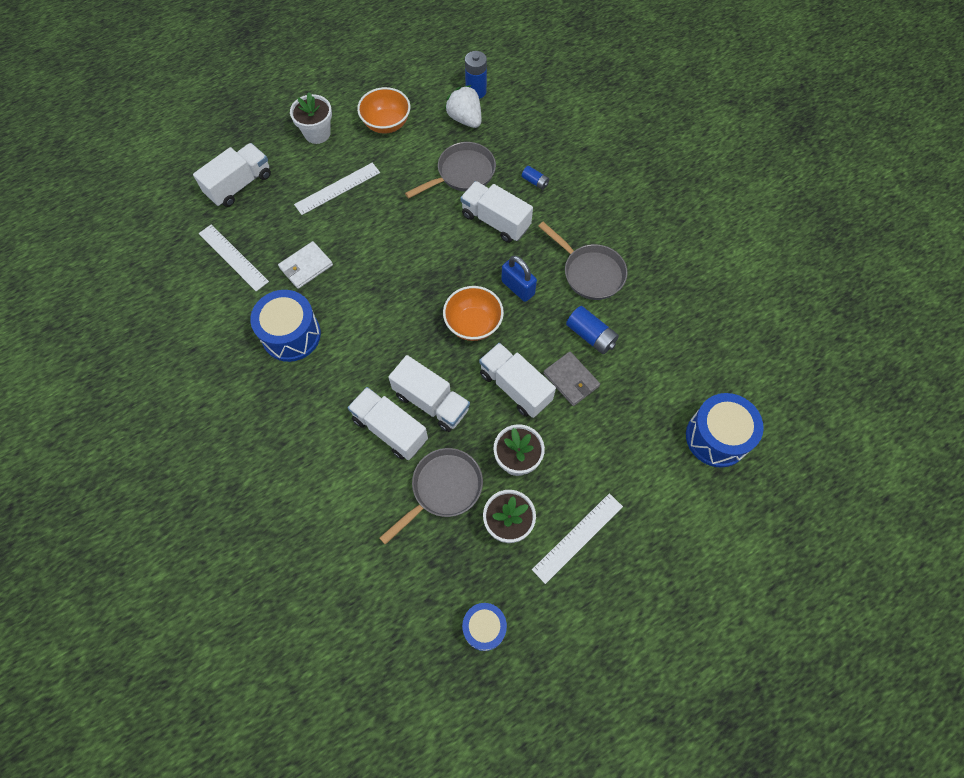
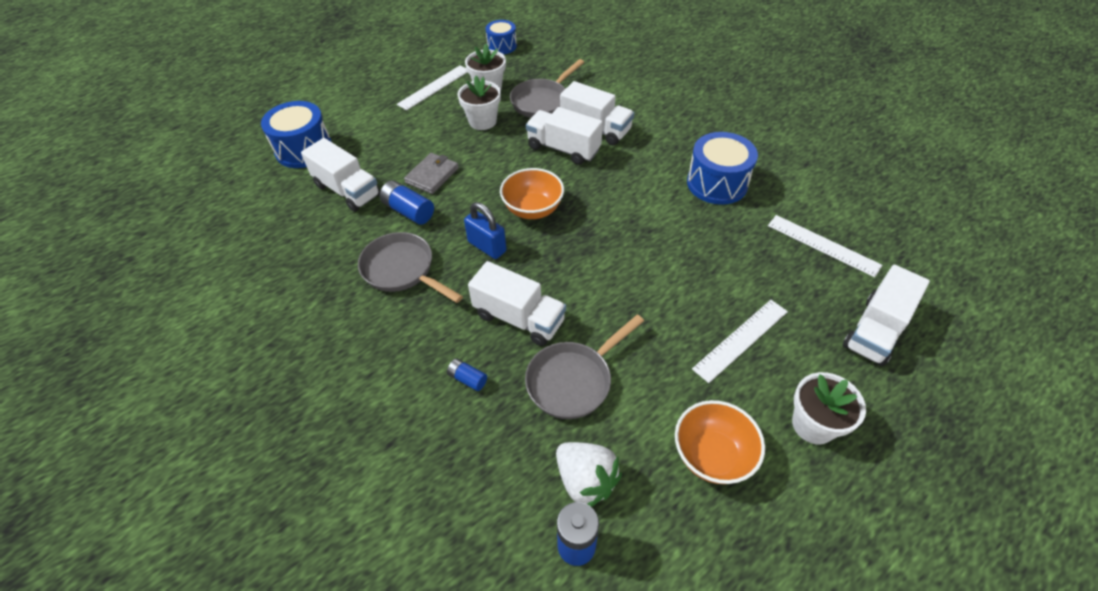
camera: 175 degrees right, 15 degrees down
(306, 266) = (734, 244): white wallet -> none
(515, 387) = (486, 165): white truck -> white truck (347, 190)
(571, 380) = (432, 175): grey wallet -> grey wallet turned 75 degrees clockwise

